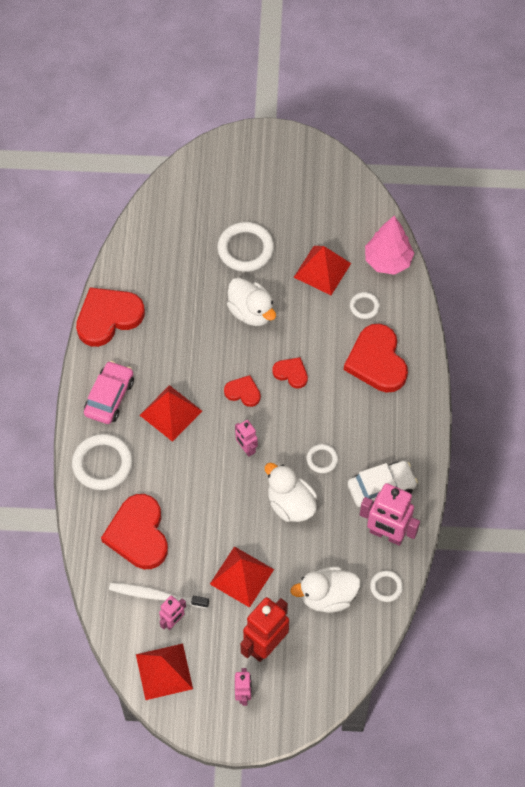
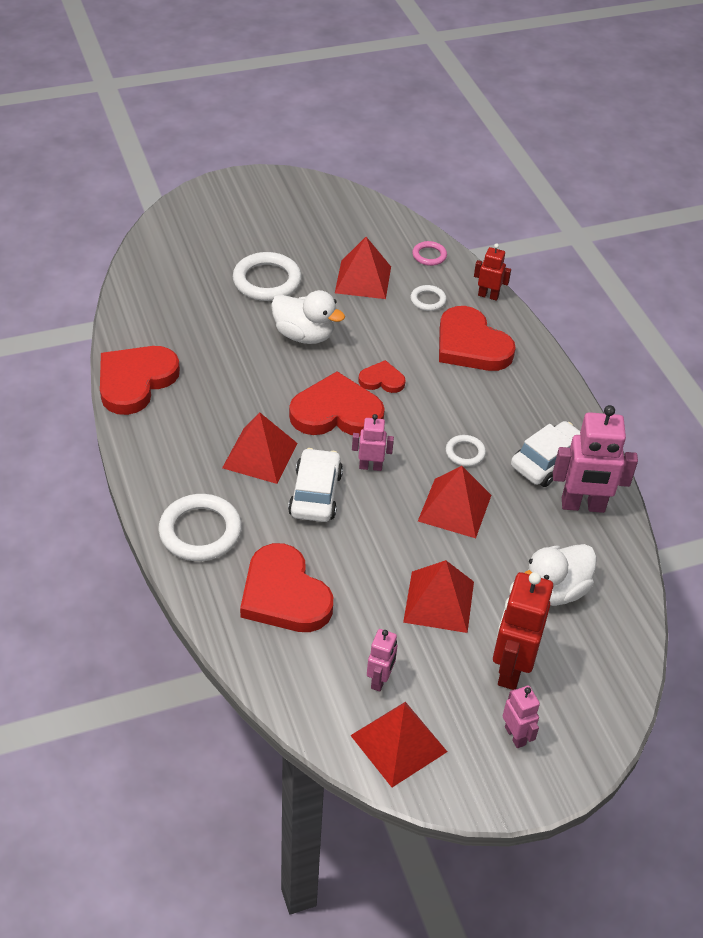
camera: 25 degrees left, 15 degrees down
(109, 397) = (175, 459): pink car -> none
(156, 595) = (342, 657): white toothbrush -> none
(196, 459) = (315, 494): none -> white car
(243, 392) = (336, 412): red heart -> red heart, size x1.96
(246, 448) = (370, 466): pink robot -> pink robot turned 150 degrees clockwise
(290, 504) = (455, 508): white duck -> red pyramid
(386, 587) = (615, 559): white ring -> none
(388, 261) = (429, 255): pink tree -> pink ring
(416, 316) = (488, 295): none -> red robot

